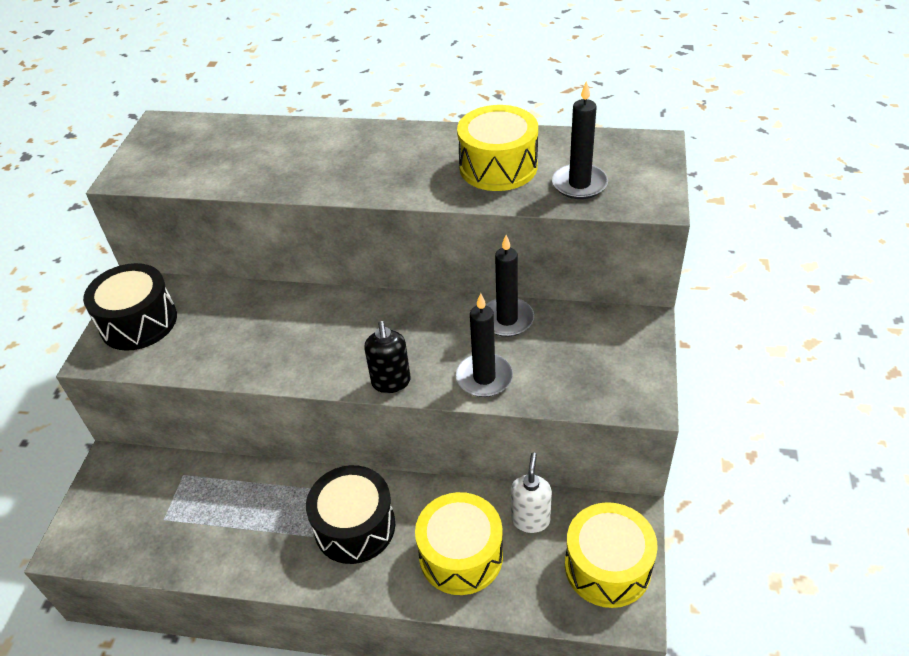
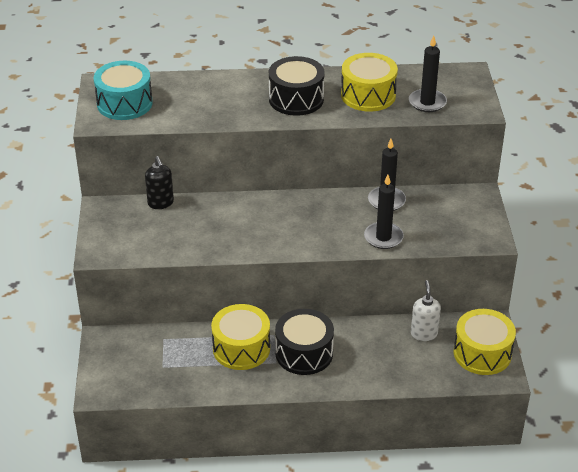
camera: 15 degrees left, 5 degrees down
(138, 322) = (117, 229): black drum -> black drum (296, 99)
(173, 153) = (124, 103): none -> turquoise drum
(391, 382) = (321, 247): black soap dispenser -> black soap dispenser (160, 203)
(461, 555) = (383, 360): yellow drum -> yellow drum (241, 348)

